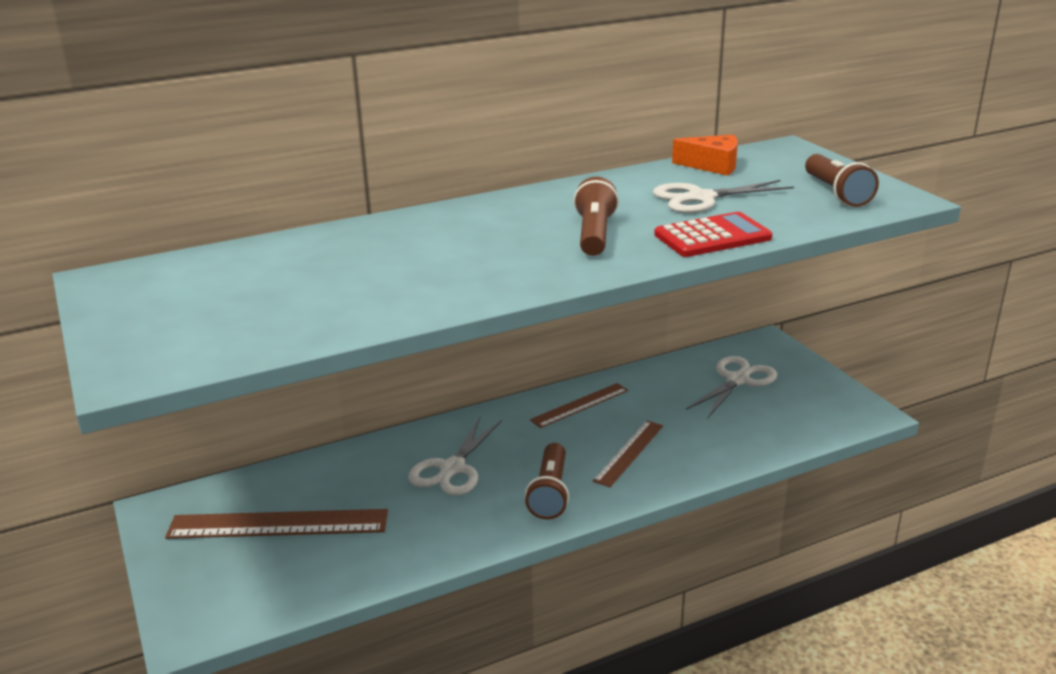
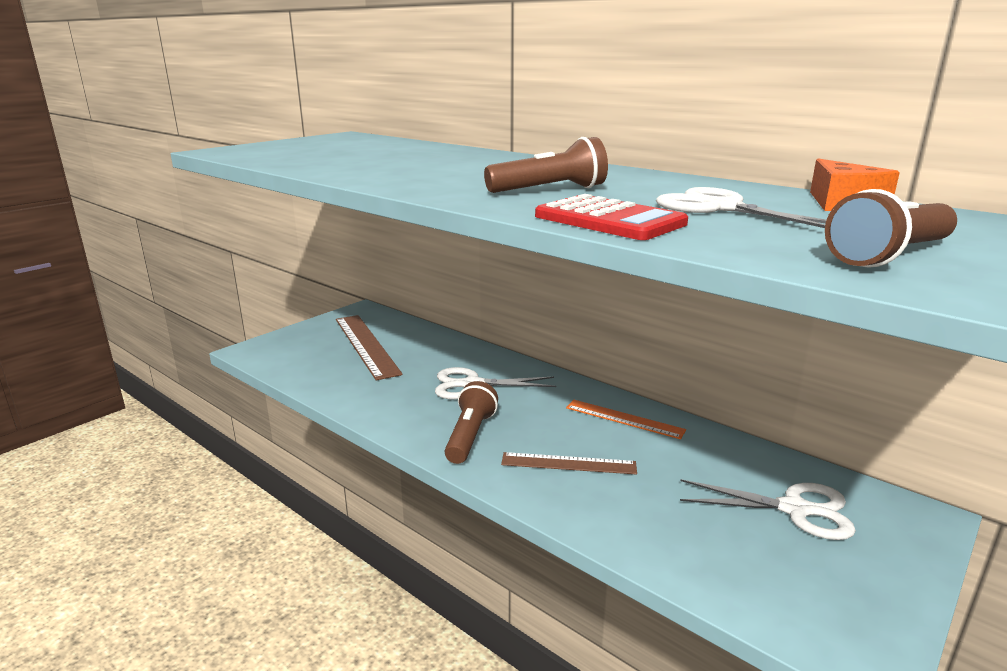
camera: 65 degrees right, 5 degrees down
(550, 493) = (470, 436): brown flashlight -> brown flashlight turned 120 degrees clockwise
(580, 405) = (624, 419): brown ruler -> orange ruler

